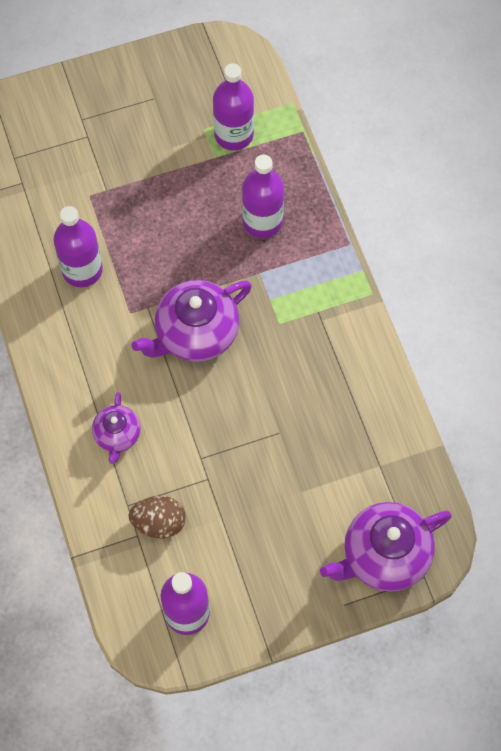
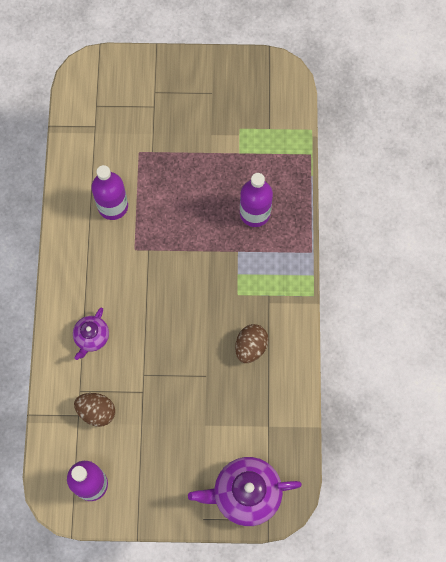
camera: 20 degrees right, 5 degrees up
(195, 333) = (174, 281): purple teapot -> none
(234, 135) = (259, 140): purple bottle -> none
(320, 380) = (250, 347): none -> brown egg

